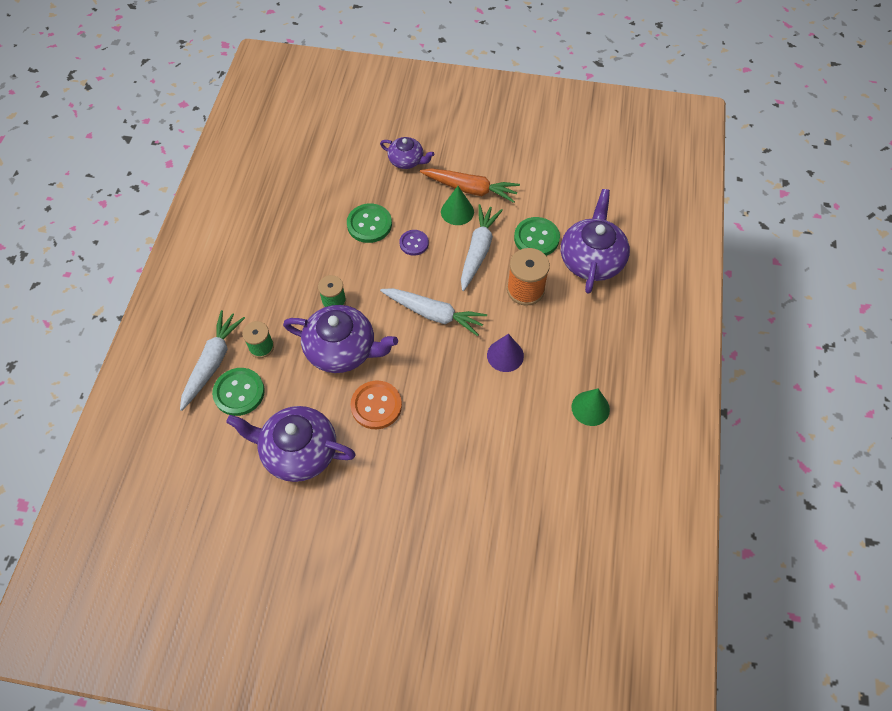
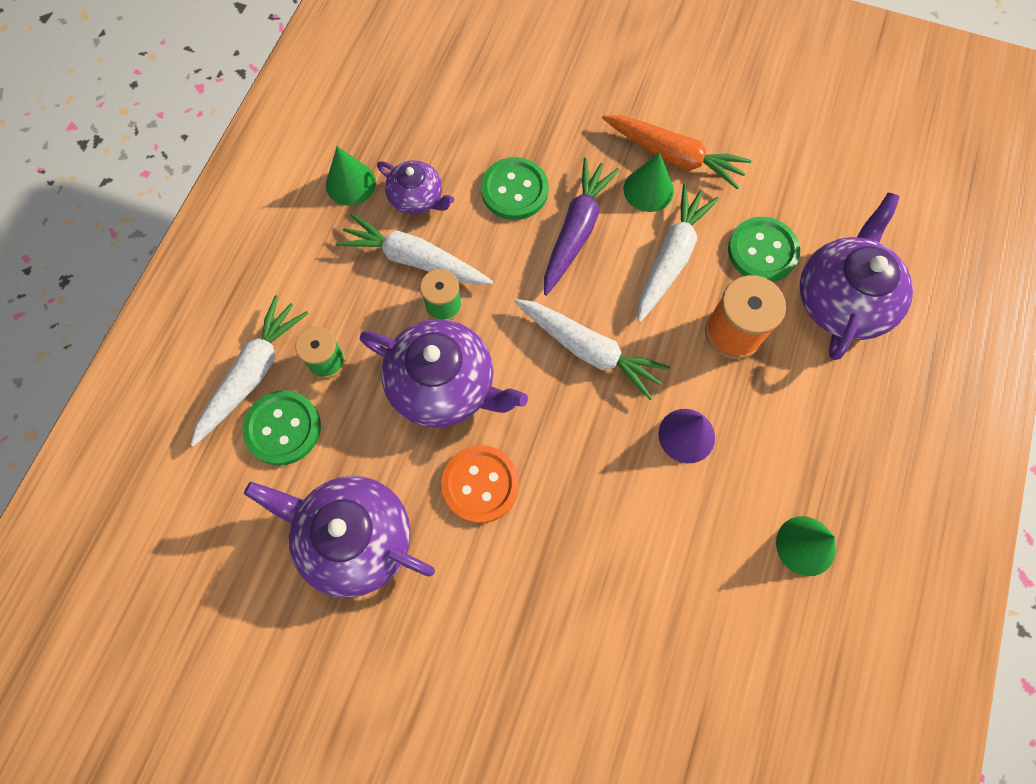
camera: 10 degrees right, 10 degrees up
(259, 235) = (351, 183): none -> green cone
(310, 276) = (414, 260): none -> white carrot
(407, 160) = (585, 97): purple teapot -> purple teapot (417, 198)
(414, 243) = (576, 231): purple button -> purple carrot

